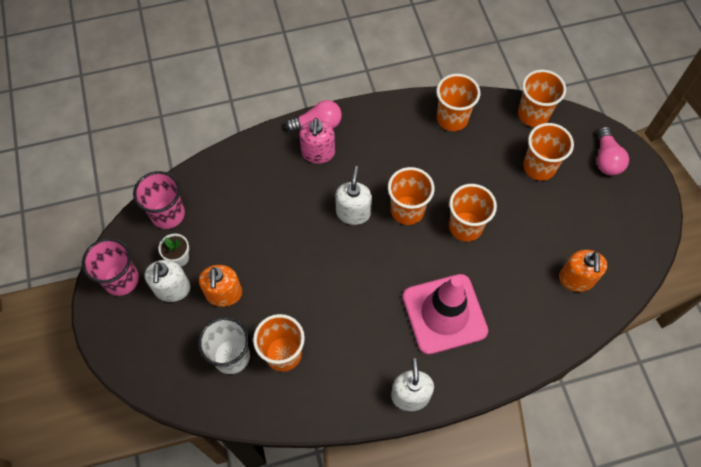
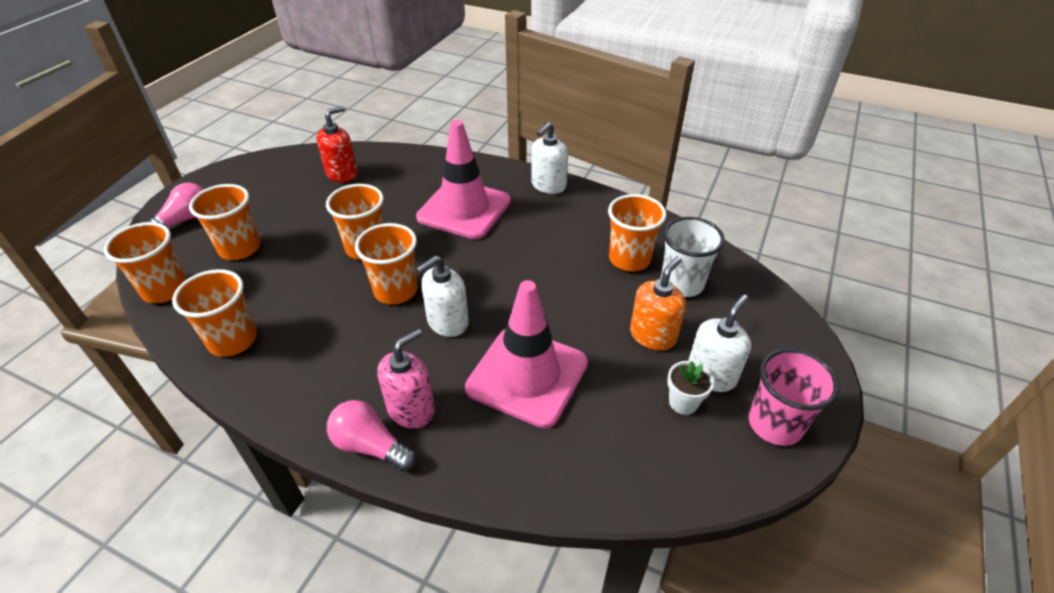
camera: 140 degrees left, 20 degrees down
(168, 214) = (666, 466): pink cup -> none
(276, 213) = (527, 375): none -> pink traffic cone
(576, 279) = (342, 173): orange soap dispenser -> red soap dispenser

